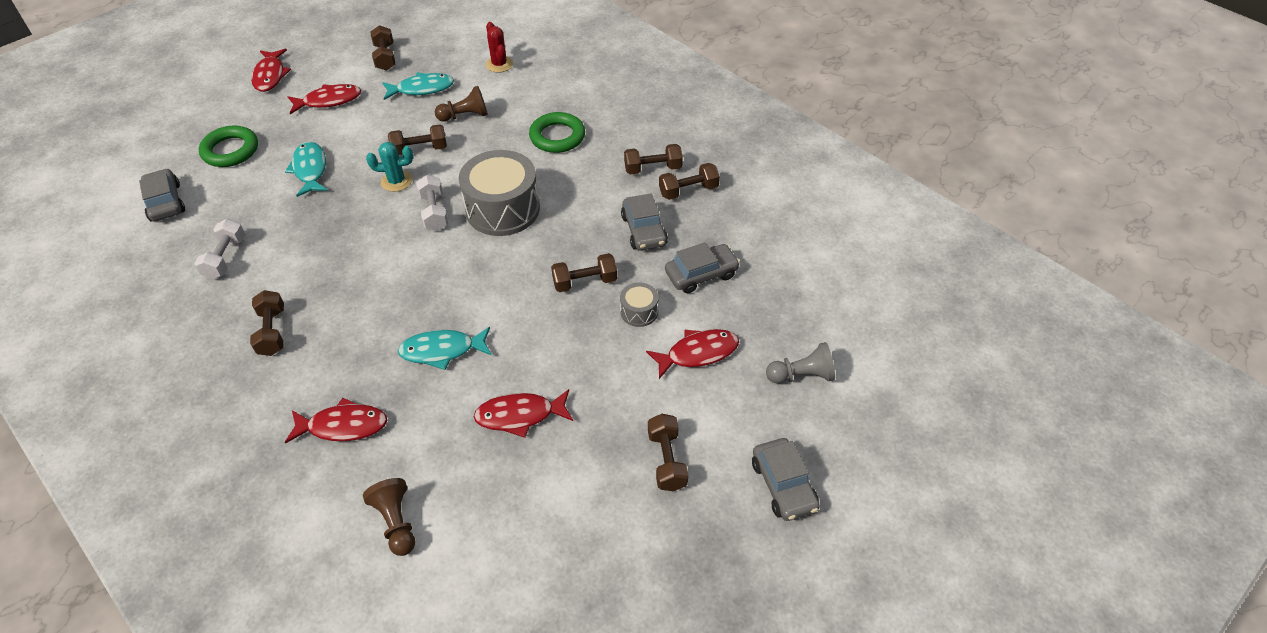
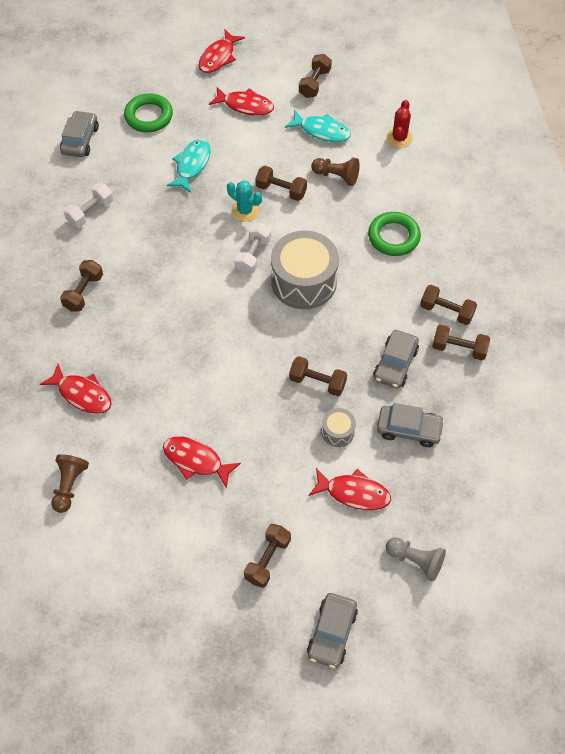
camera: 35 degrees right, 10 degrees up
(442, 351) = (180, 376): turquoise fish -> none

